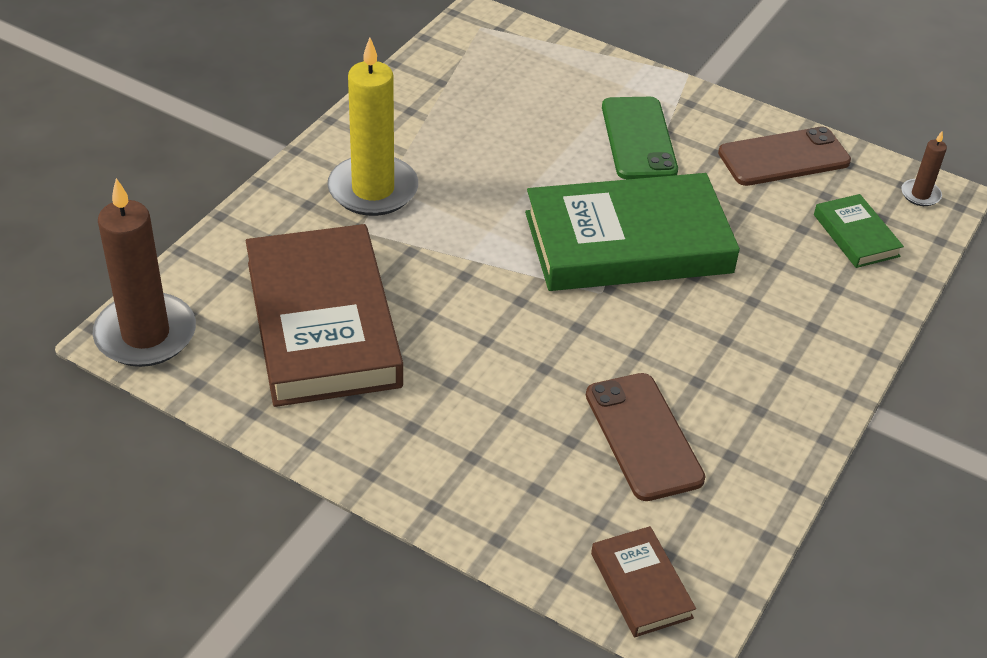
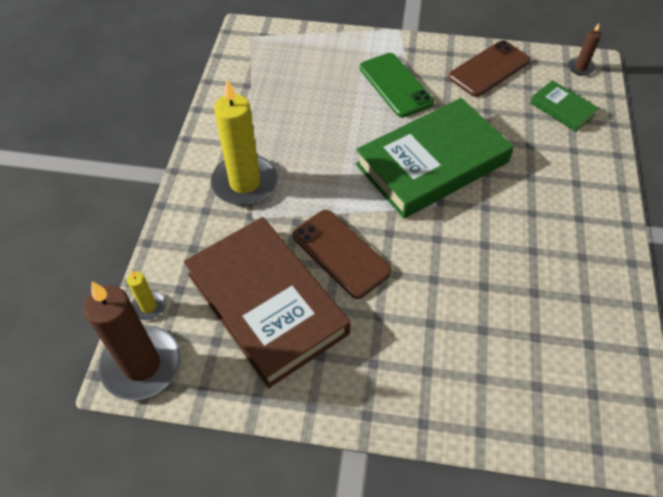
camera: 20 degrees left, 10 degrees up
(185, 280) = (149, 306): none -> yellow candle
(641, 585) = (592, 426): brown book -> none
(643, 436) = (525, 307): brown phone -> brown phone (340, 253)

